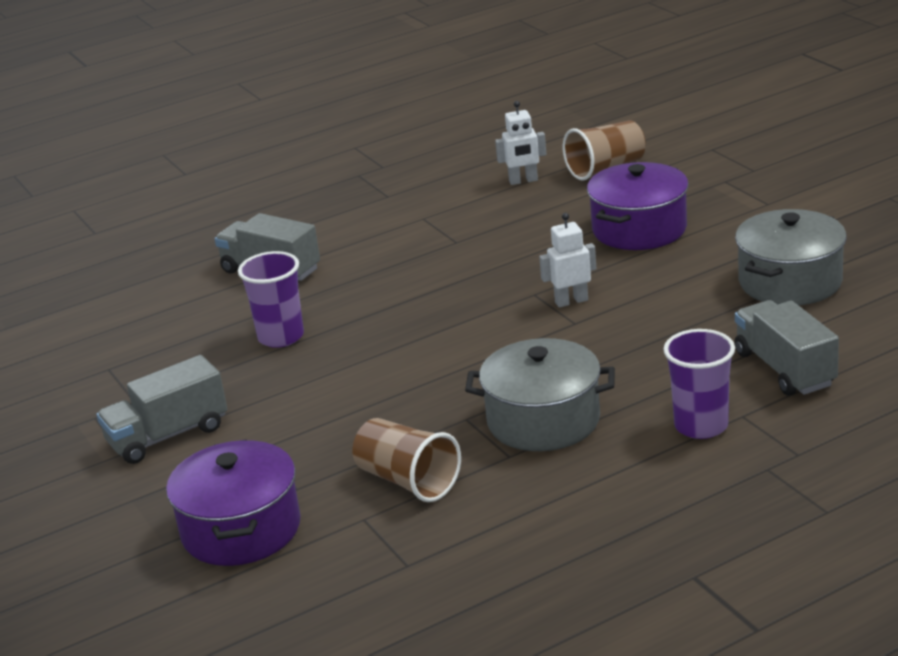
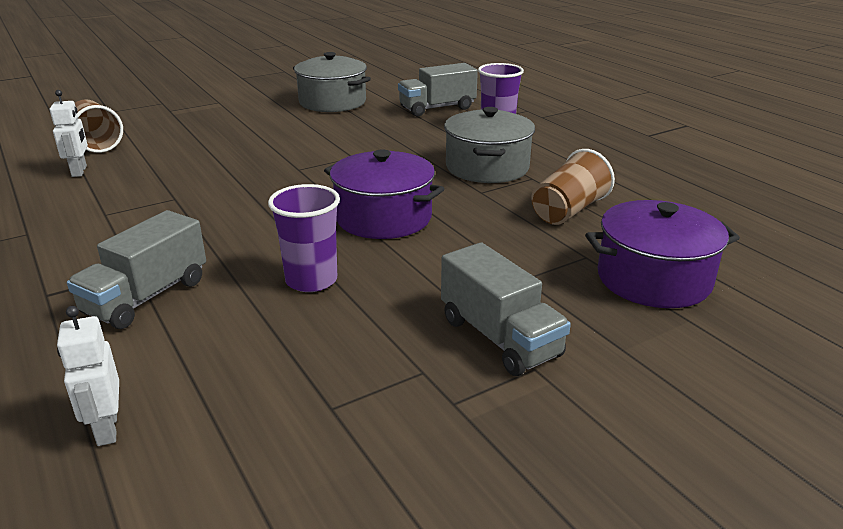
camera: 95 degrees left, 0 degrees up
(571, 301) = (319, 157): white robot -> white robot (106, 429)
(639, 229) = (220, 135): purple pot -> purple pot (383, 218)

